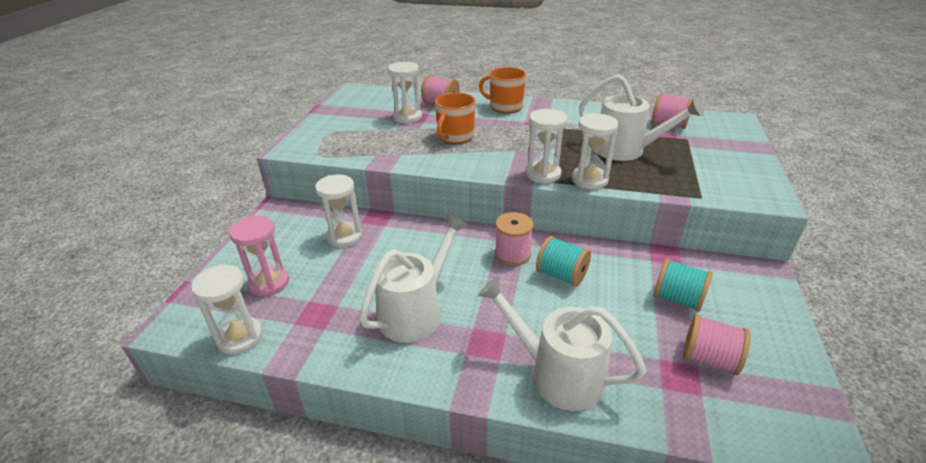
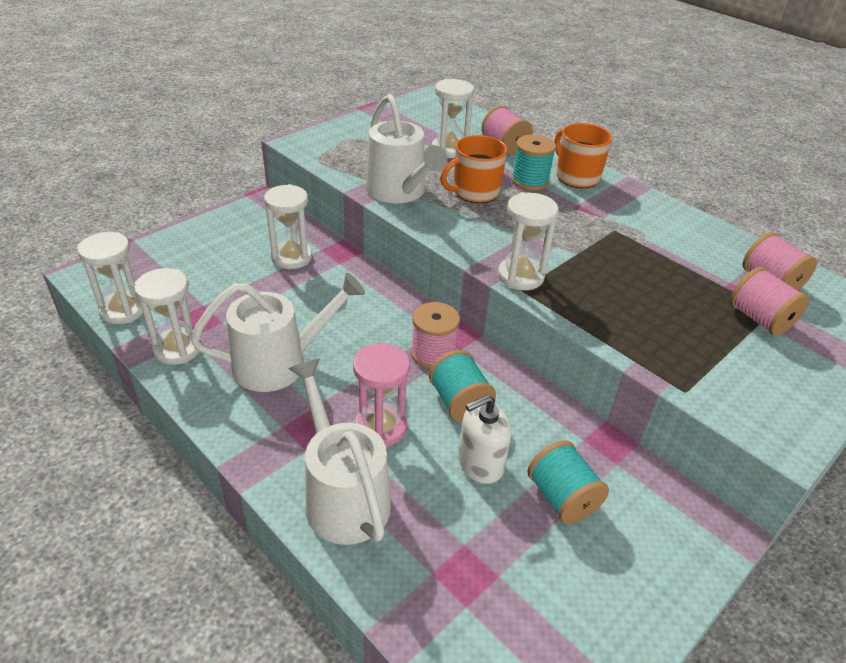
camera: 30 degrees right, 5 degrees up
(269, 283) = (188, 272): pink hourglass -> pink hourglass (381, 427)
(481, 118) = (530, 181): none -> turquoise spool
(589, 180) = (567, 307): white hourglass -> white hourglass (177, 348)
(614, 305) = (480, 464): none -> white soap dispenser
(626, 150) = (662, 291): white watering can -> white watering can (399, 192)
(709, 359) = (519, 578): pink spool -> pink spool (759, 319)

